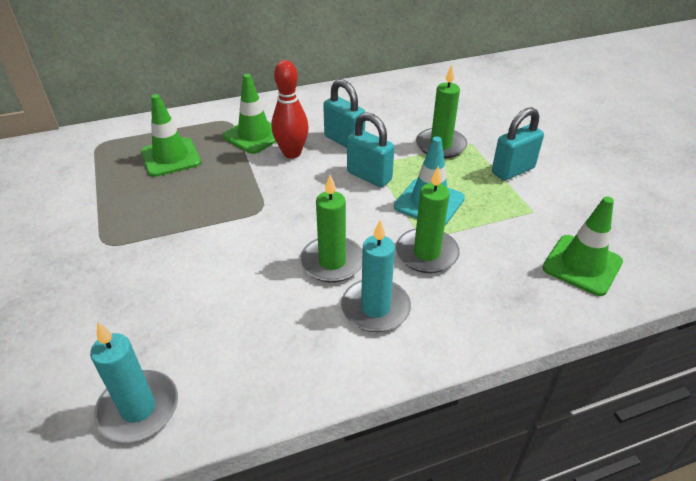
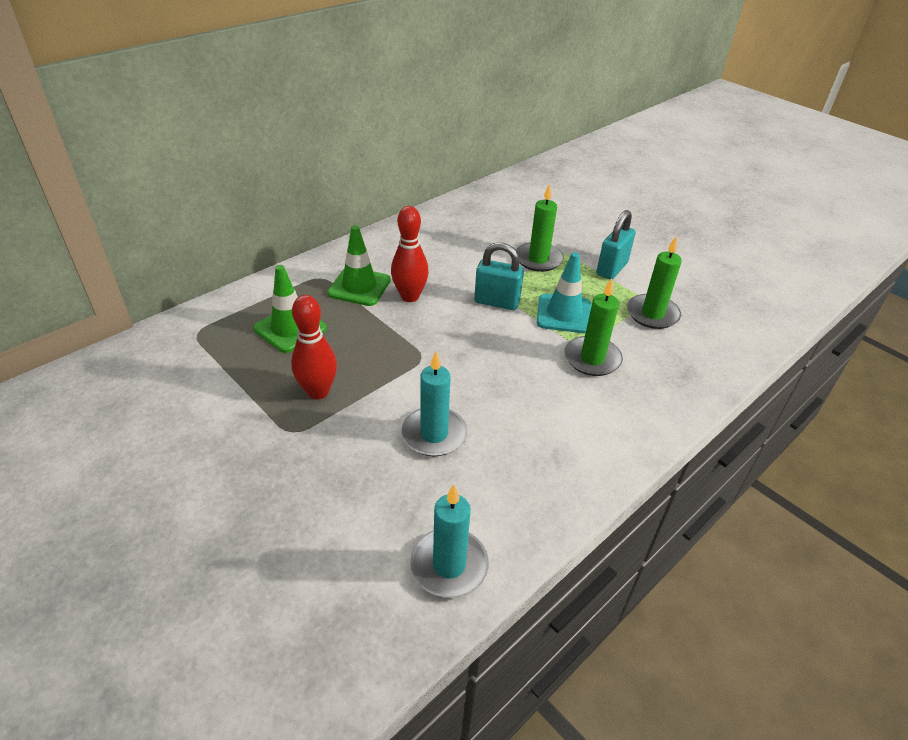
camera: 25 degrees left, 0 degrees up
(151, 216) = (318, 392): none -> red bowling pin
(332, 262) = (520, 388): green candle -> green candle (652, 314)
(344, 140) = (450, 273): turquoise padlock -> none
(375, 308) = (584, 416): turquoise candle -> turquoise candle (434, 434)
(582, 265) = (712, 336): green traffic cone -> none

